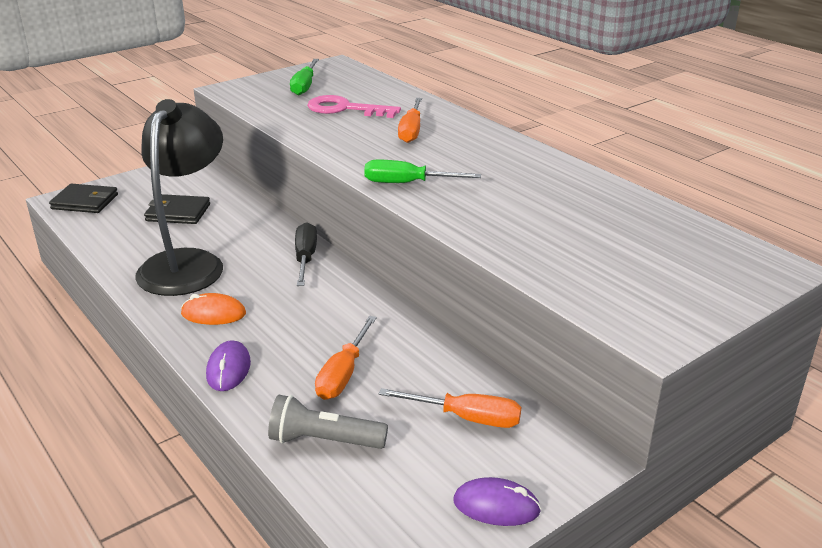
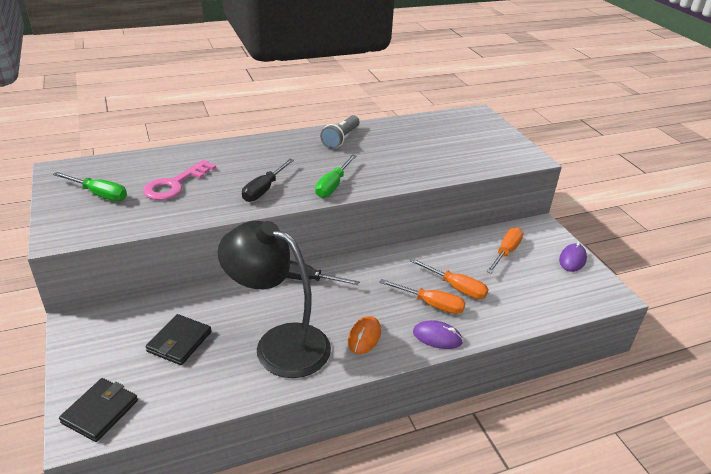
camera: 75 degrees left, 5 degrees up
(324, 440) = (517, 306): grey flashlight -> grey flashlight (341, 139)
(367, 149) = (264, 190): none -> black screwdriver
(411, 131) = (245, 166): orange screwdriver -> orange screwdriver (431, 304)

